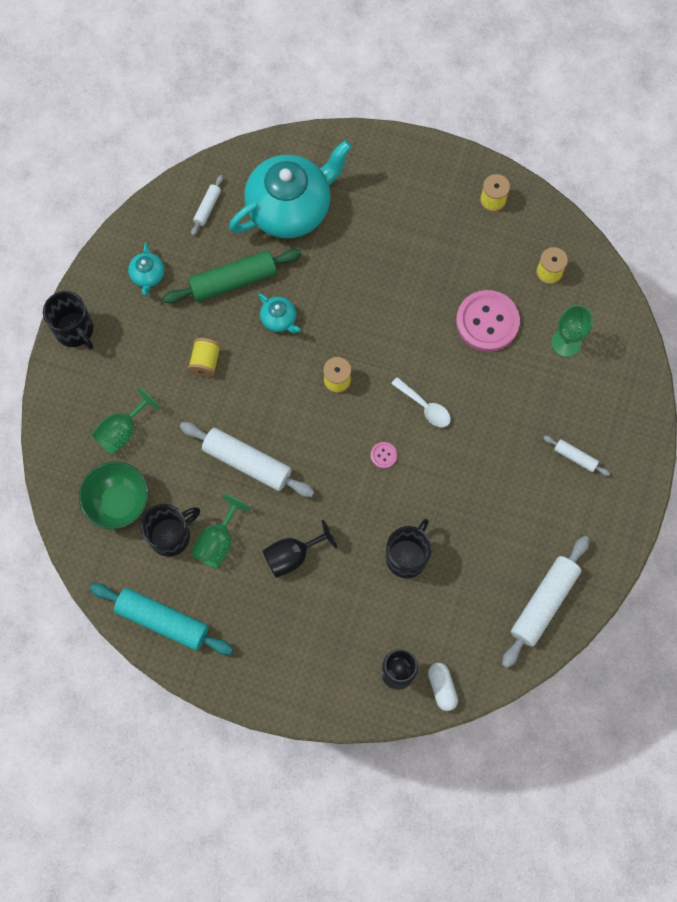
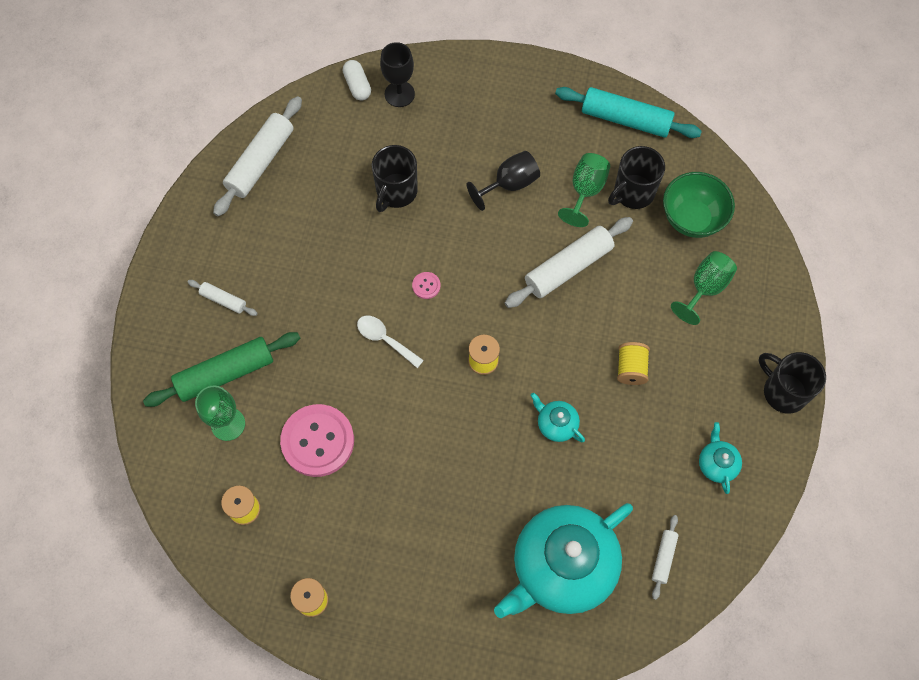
camera: 175 degrees right, 5 degrees down
(233, 281) = (616, 466): green rolling pin -> green rolling pin (225, 373)
(247, 462) = (568, 267): white rolling pin -> white rolling pin turned 60 degrees counterclockwise

